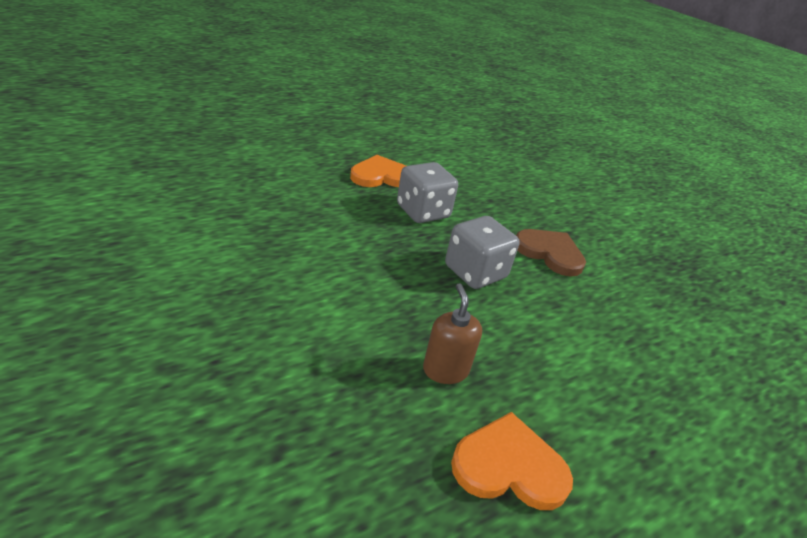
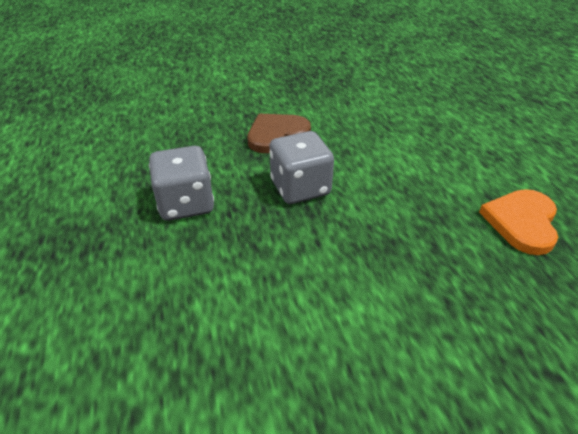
camera: 70 degrees left, 5 degrees up
(381, 176) = (90, 227): orange heart -> none
(445, 370) = (432, 237): brown soap dispenser -> none

